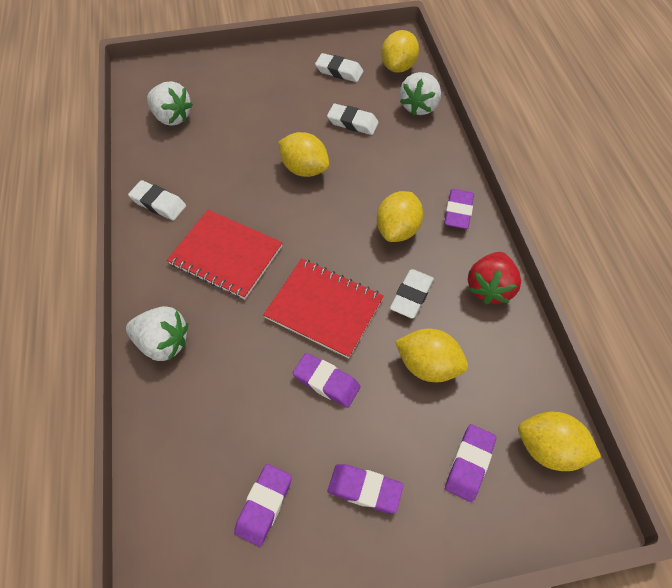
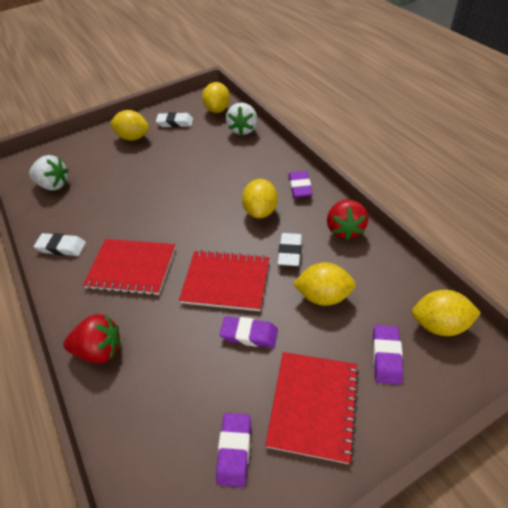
camera: 15 degrees left, 10 degrees down
(163, 343) = (100, 350): white strawberry -> red strawberry
(304, 169) = (173, 191): yellow lemon -> yellow lemon (133, 137)
(352, 123) = (198, 152): white eraser -> none
(364, 489) = (313, 405): purple eraser -> red notebook

